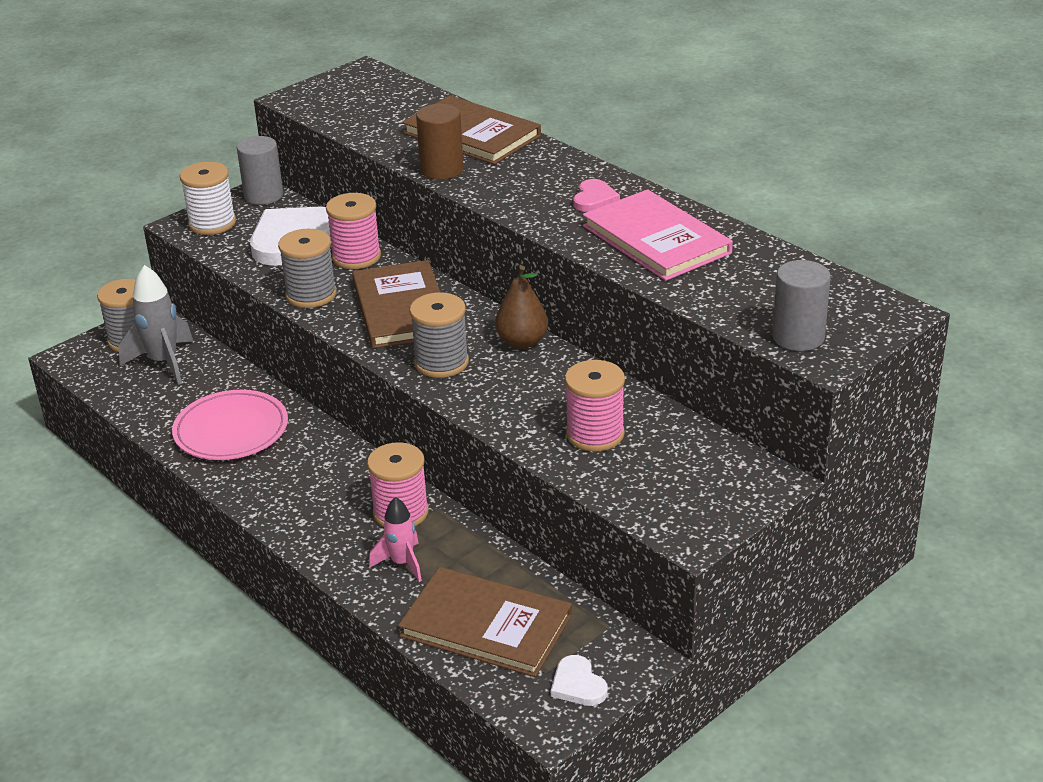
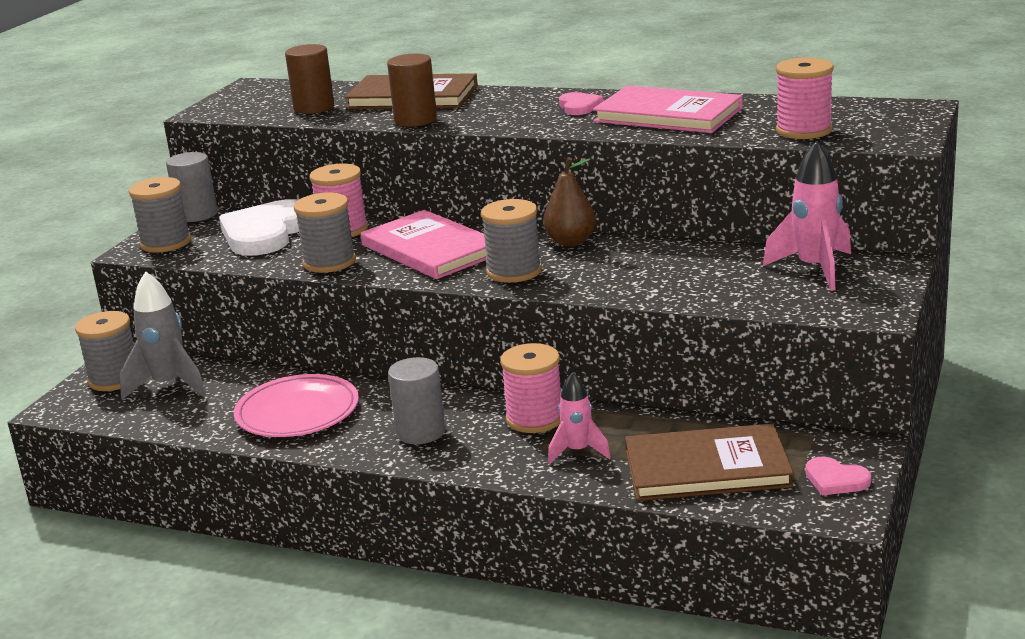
camera: 25 degrees left, 10 degrees down
(212, 223) = (166, 243): white spool -> grey spool
(380, 122) = (314, 108): none -> brown cylinder
(401, 308) = (430, 249): brown book -> pink book
(578, 684) = (835, 480): white heart -> pink heart
(595, 434) = (712, 277): pink spool -> pink spool (804, 130)
(693, 459) = (815, 269): none -> pink rocket
(798, 337) = (867, 136): grey cylinder -> grey cylinder (421, 432)

